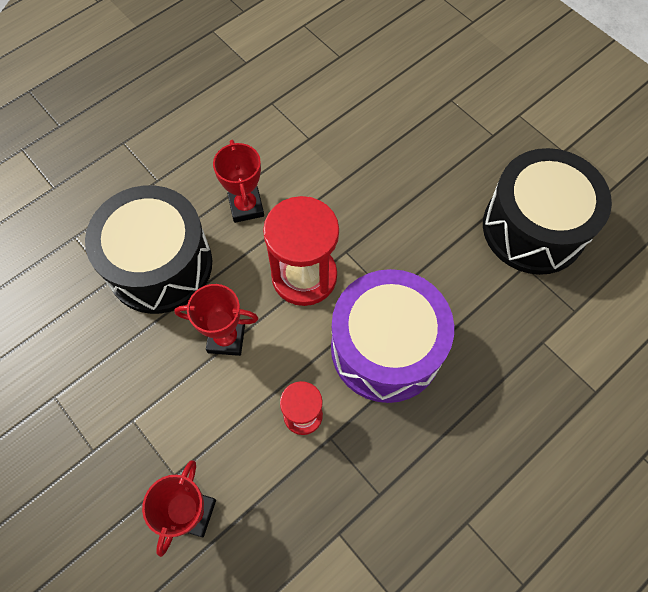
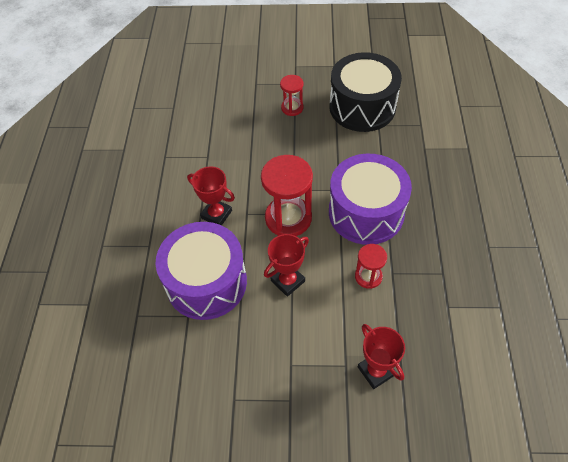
camera: 45 degrees left, 10 degrees down
(160, 265) = (206, 282): black drum -> purple drum
(455, 160) = (292, 108): none -> red hourglass

